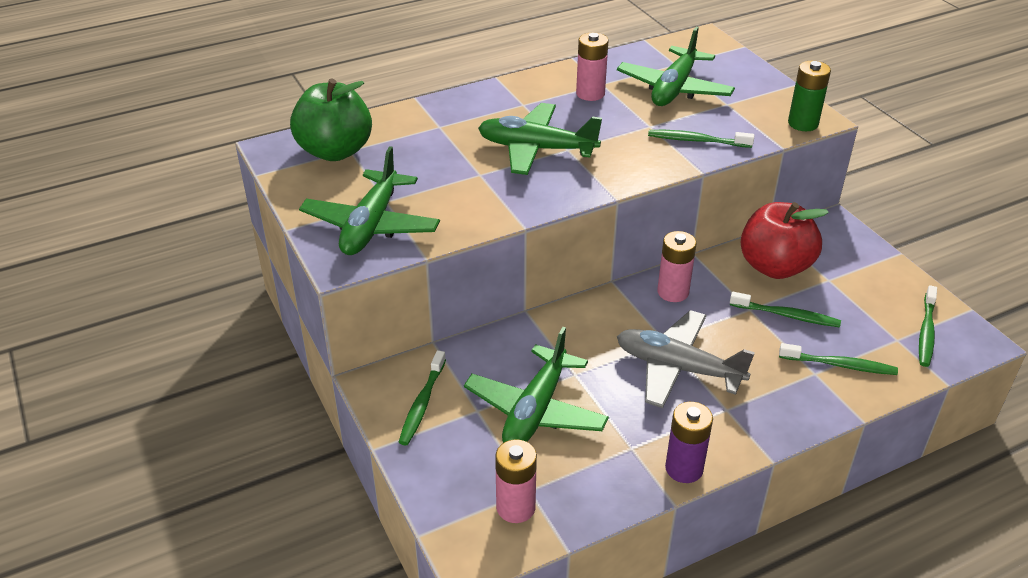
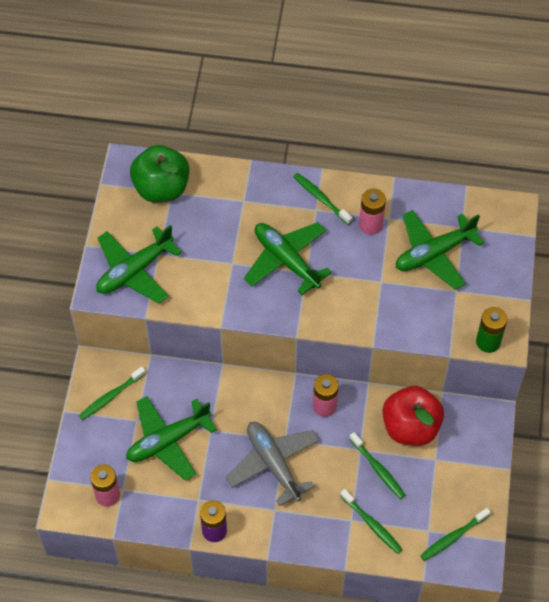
camera: 35 degrees right, 20 degrees up
(697, 141) = (398, 315): green toothbrush -> green toothbrush (321, 198)

